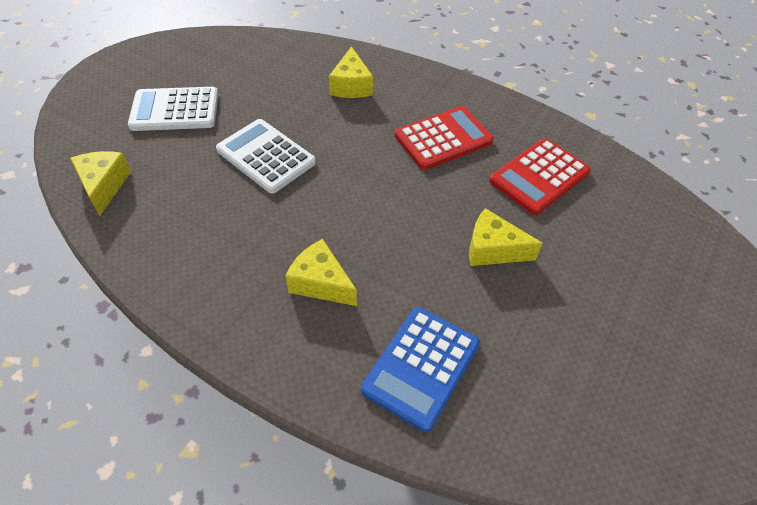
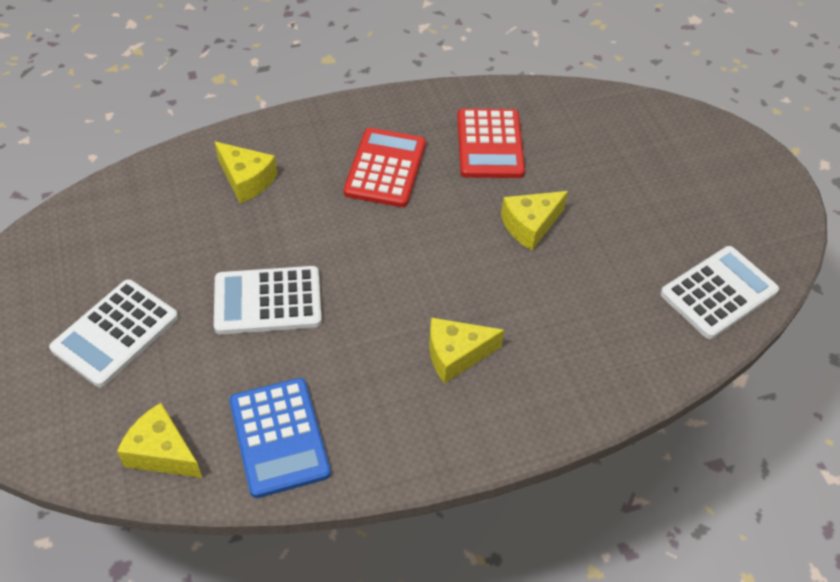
camera: 50 degrees left, 0 degrees up
(421, 367) = (592, 345): blue calculator -> blue calculator (279, 437)
(586, 432) = (718, 292): none -> white calculator

